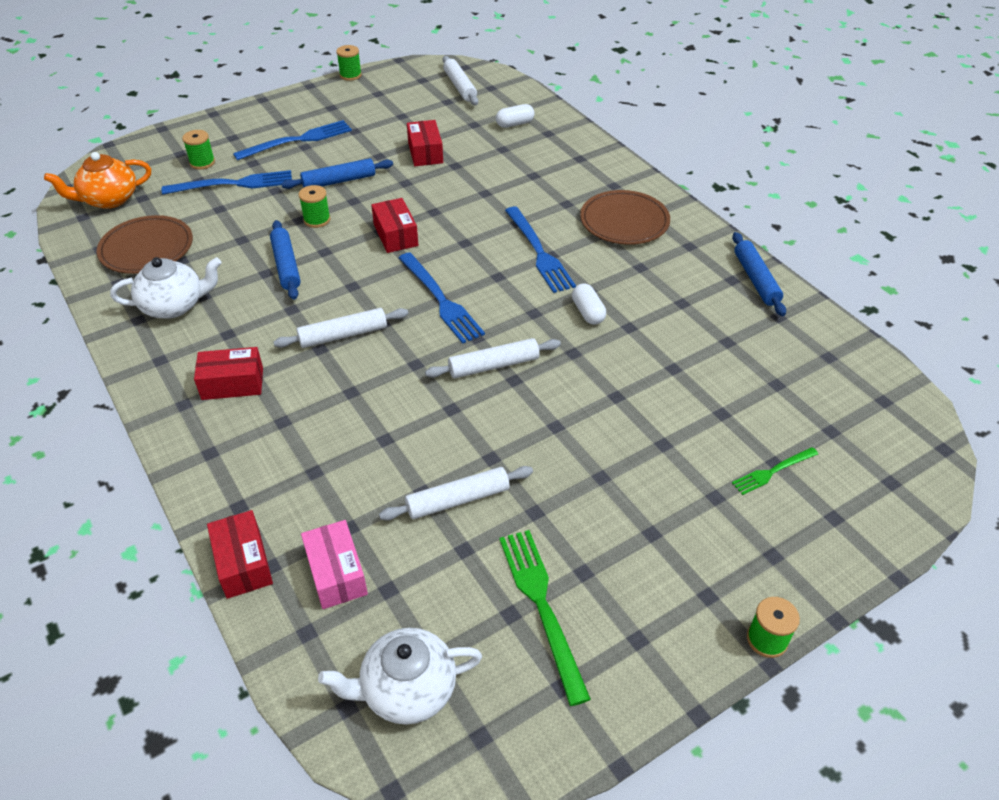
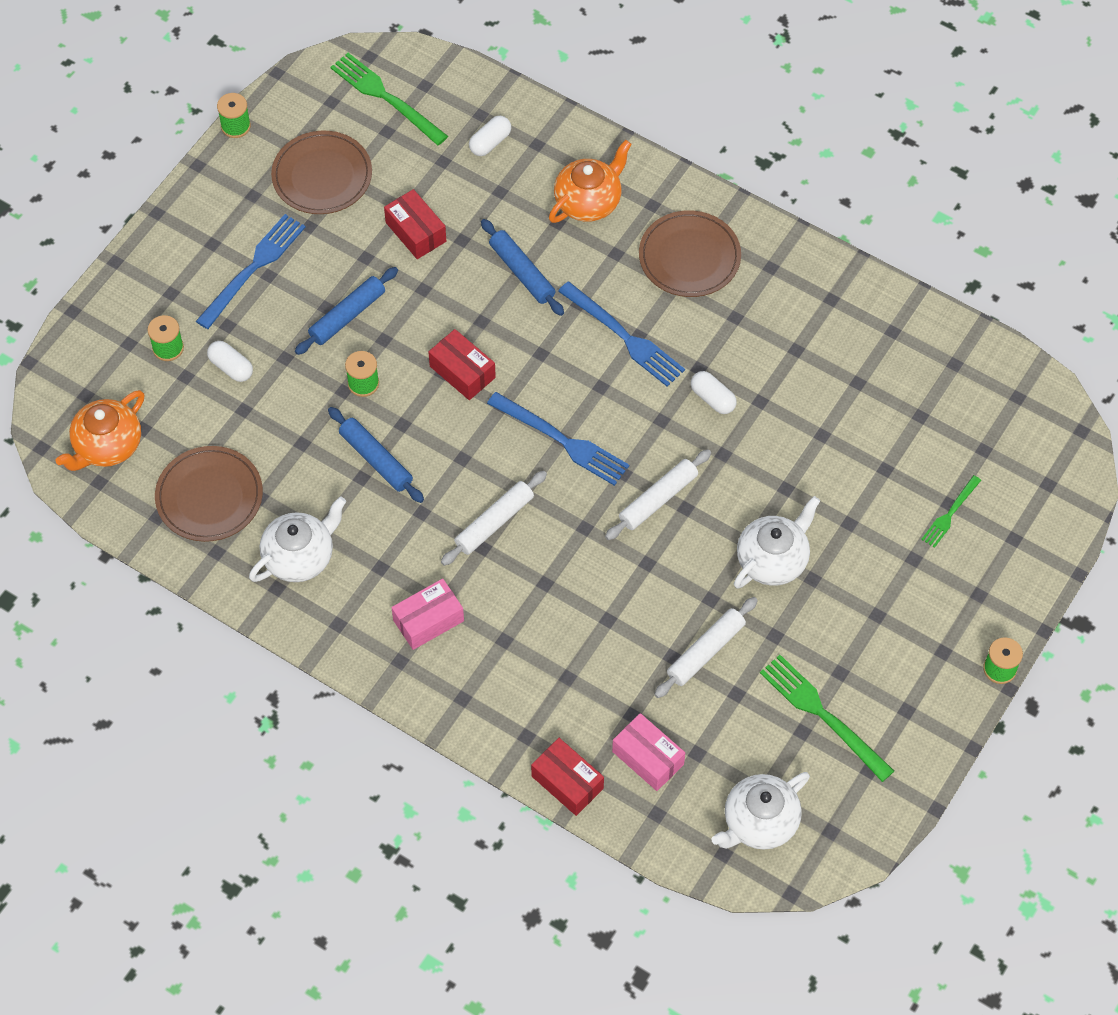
camera: 25 degrees left, 15 degrees up
(232, 383) = (428, 620): red box -> pink box
(233, 184) = (231, 367): blue fork -> white capsule
(385, 110) = (322, 176): none -> brown plate
(460, 86) = (386, 97): white rolling pin -> green fork
(565, 171) = (589, 201): none -> orange teapot
(571, 447) = (773, 559): none -> white teapot
(755, 279) = (853, 290): blue rolling pin -> blue rolling pin (522, 272)

